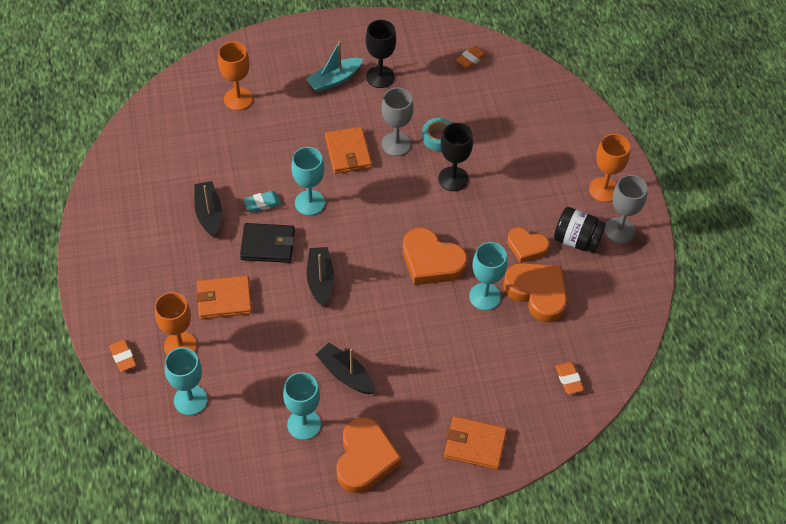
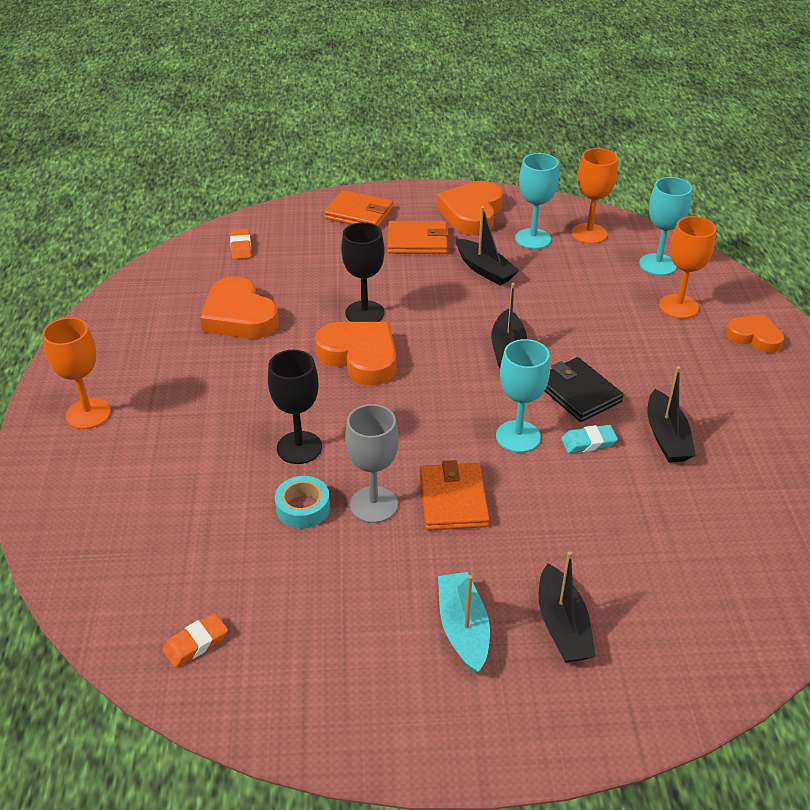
camera: 170 degrees left, 15 degrees down
(123, 357) = (745, 303): orange eraser -> none
(224, 299) = (631, 343): orange wallet -> orange wallet (417, 241)
(238, 99) = (642, 609): orange goblet -> orange goblet (589, 234)
(268, 245) = (578, 393): black wallet -> black wallet turned 45 degrees clockwise
(281, 86) = (562, 626): none -> black boat
(334, 79) = (463, 629): turquoise boat -> turquoise boat turned 75 degrees counterclockwise
(380, 77) = (376, 625): black goblet -> black goblet (365, 313)
(484, 296) = (305, 318): turquoise goblet -> none
(526, 247) = (230, 360): orange heart -> orange heart (754, 337)
(576, 240) = (161, 362): black jar -> none
(619, 230) = (98, 367): grey goblet -> none

